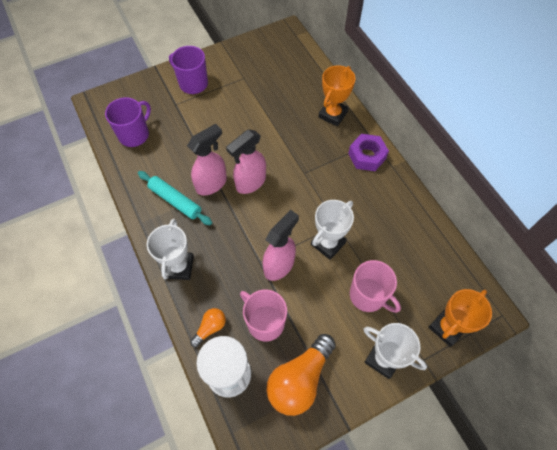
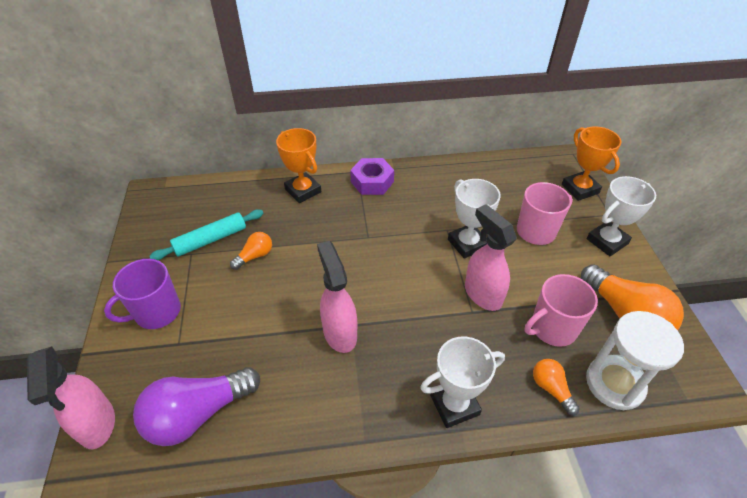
camera: 70 degrees left, 15 degrees down
(134, 134) = (198, 414): purple mug -> purple light bulb
(175, 201) = (347, 384): turquoise rolling pin -> turquoise rolling pin (211, 240)
(179, 267) = (454, 405): white trophy -> white trophy turned 45 degrees counterclockwise
(250, 183) = (358, 291): pink spray bottle -> pink spray bottle (97, 424)
(256, 112) = (255, 256): none -> orange light bulb

